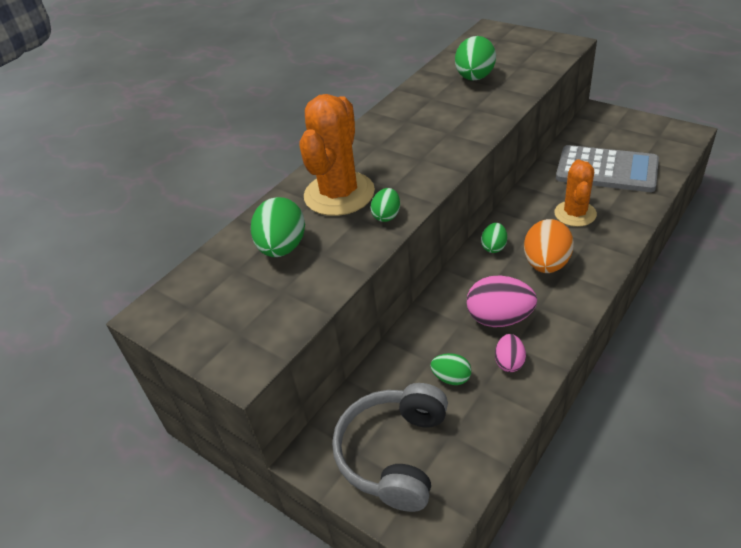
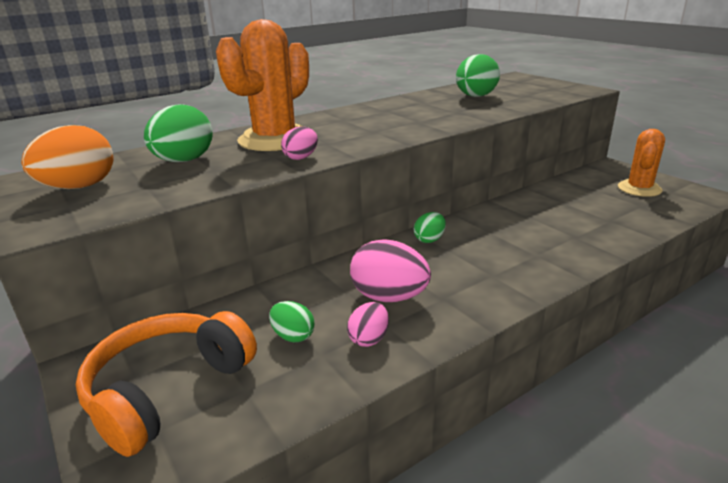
camera: 15 degrees right, 15 degrees down
(387, 216) = (301, 157): green egg -> pink egg
(394, 454) = (168, 389): grey headphones -> orange headphones
(546, 264) = (476, 264): orange egg -> orange egg (79, 187)
(575, 214) = (537, 232): orange cactus -> orange cactus (639, 189)
(606, 170) = (595, 206): grey calculator -> none

